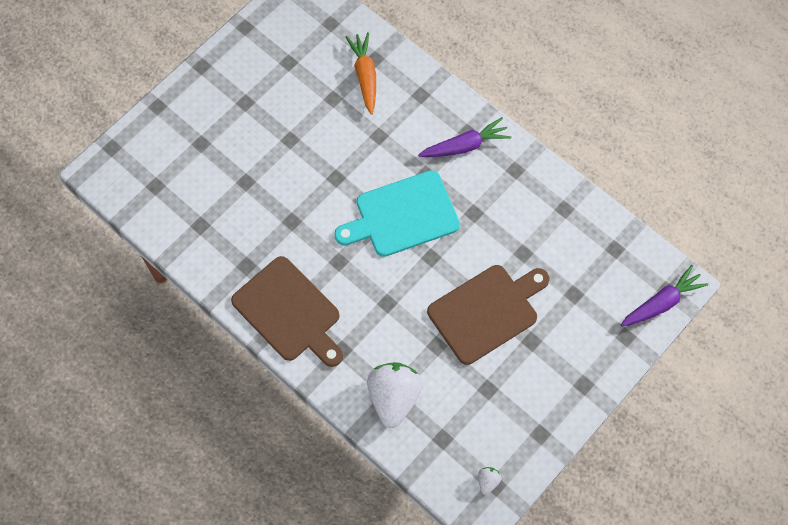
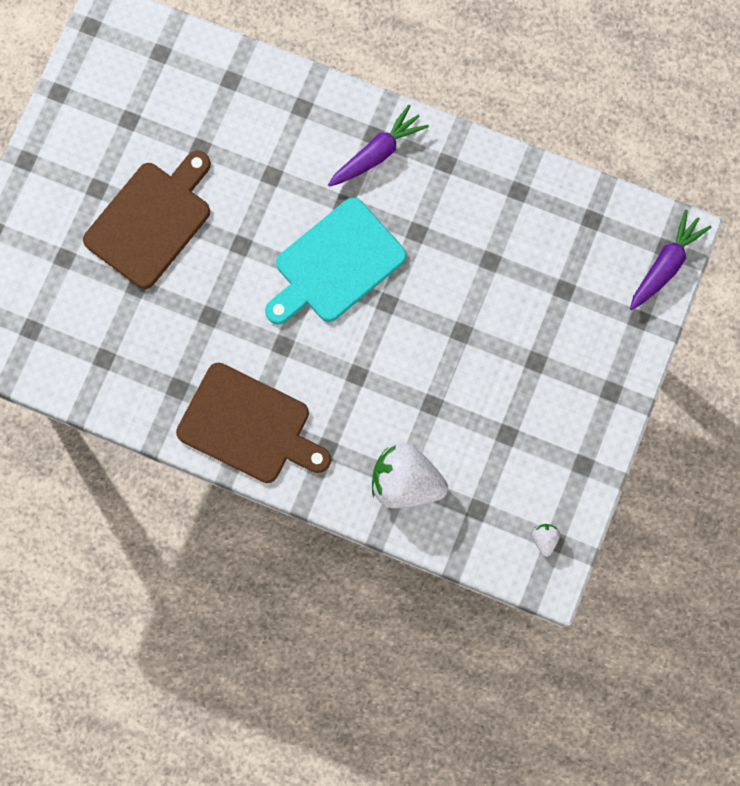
camera: 20 degrees left, 10 degrees up
(365, 75) = (227, 105): orange carrot -> none
(394, 397) = (405, 482): white strawberry -> white strawberry turned 60 degrees counterclockwise
(486, 311) = (474, 345): brown cutting board -> brown cutting board (151, 220)

